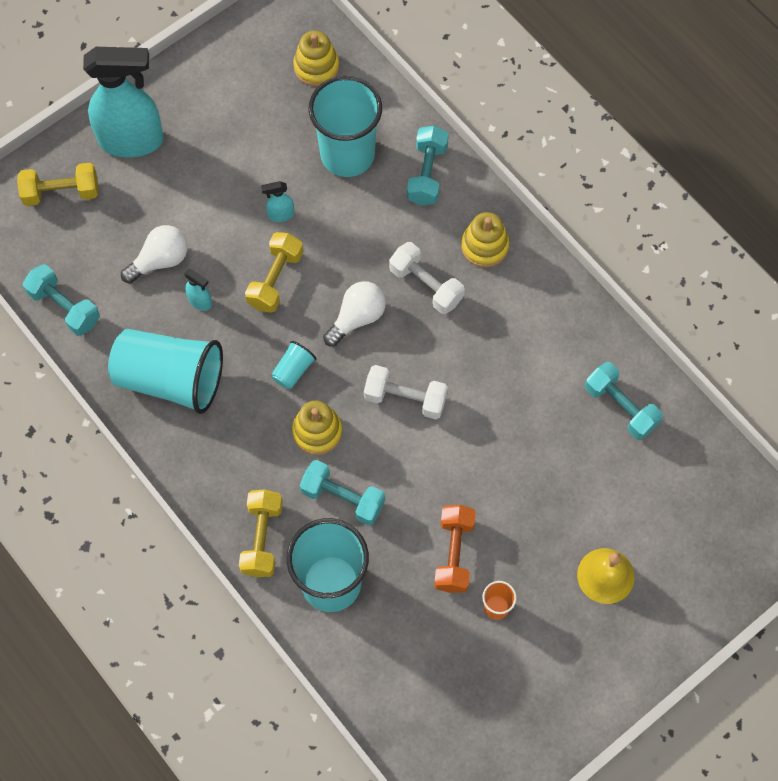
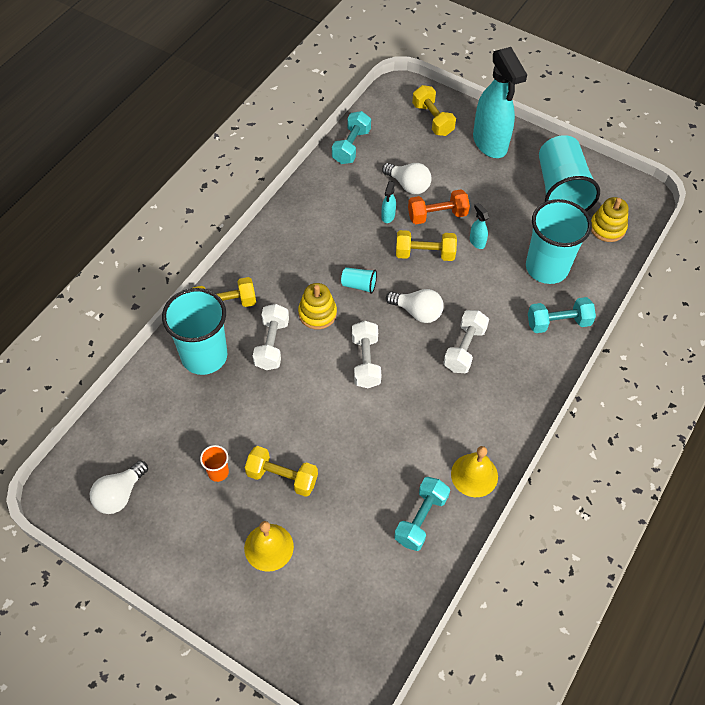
camera: 70 degrees right, 10 degrees down
(170, 379) = (323, 217): turquoise cup -> turquoise cup (561, 190)
(343, 498) = (272, 344): turquoise dumbbell -> white dumbbell
(454, 553) = (252, 430): orange dumbbell -> orange dumbbell (437, 215)
(484, 246) = (516, 379): yellow stacking toy -> none
(490, 727) = (120, 494): none -> white light bulb
(525, 537) = (282, 477): none -> yellow dumbbell
(586, 334) = (474, 475): none -> yellow bell

